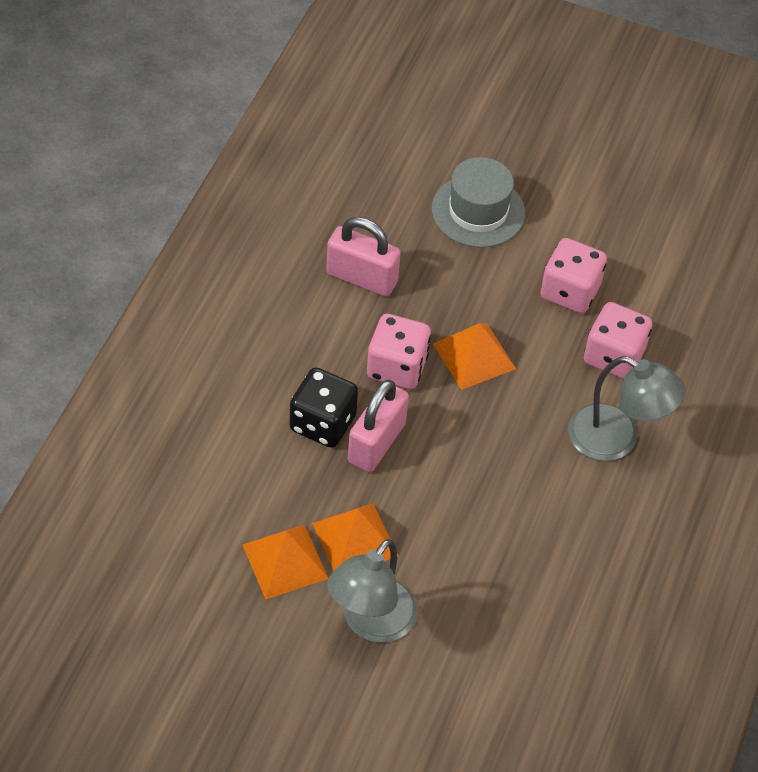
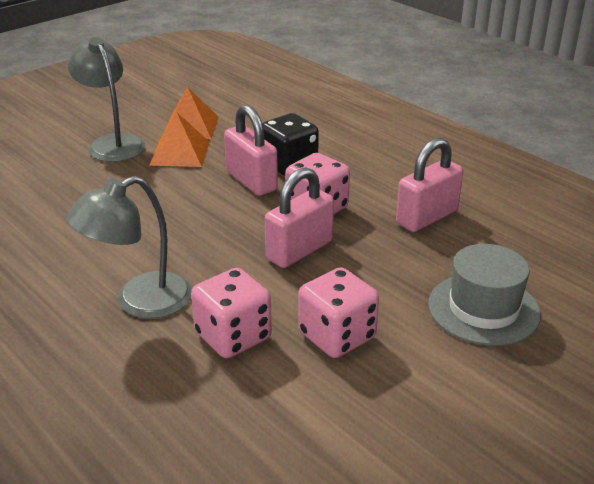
camera: 120 degrees right, 20 degrees down
(474, 356) = (299, 250): orange pyramid -> pink padlock

